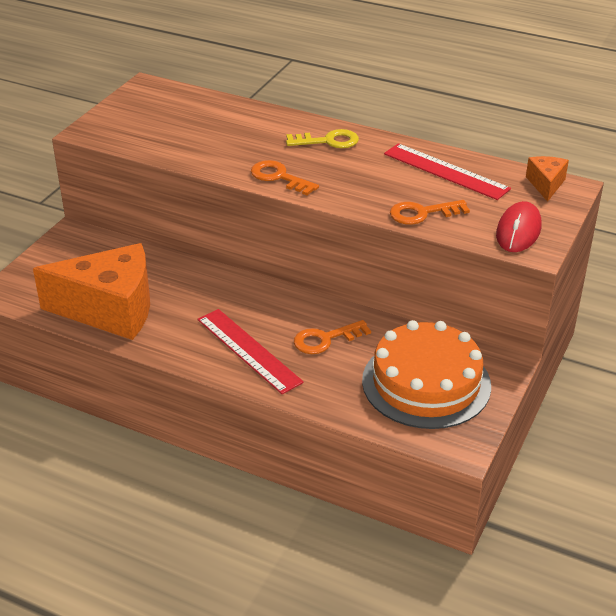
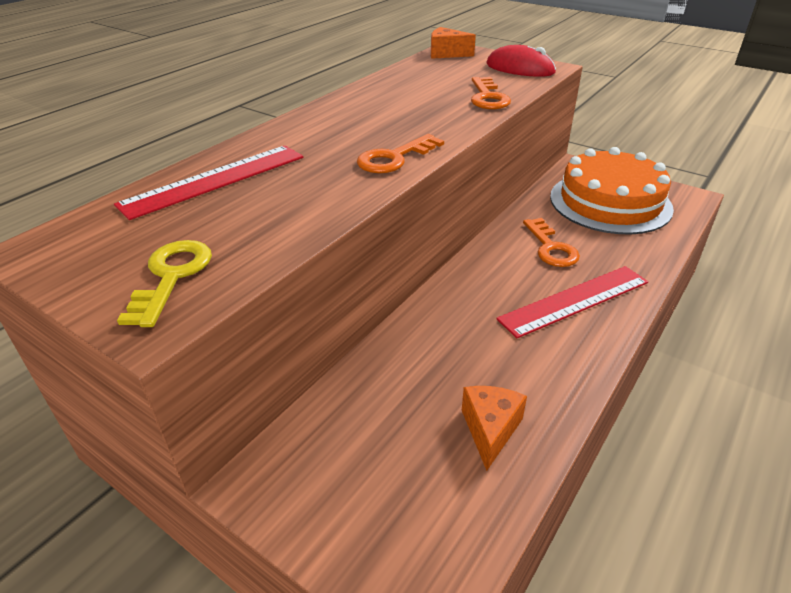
camera: 80 degrees left, 0 degrees up
(110, 310) = (490, 430): orange cheese -> orange cheese, size x0.44
(328, 141) = (321, 127): yellow key -> yellow key (171, 277)
(446, 171) = (411, 82): red ruler -> red ruler (214, 180)

